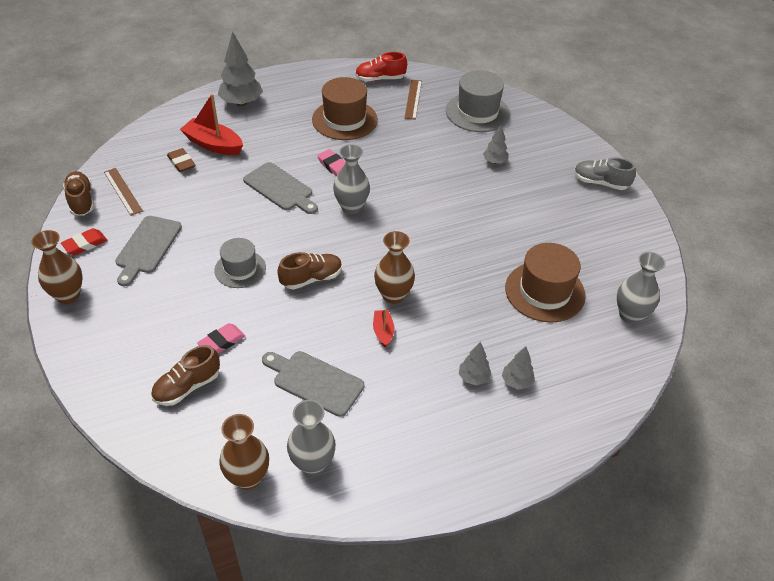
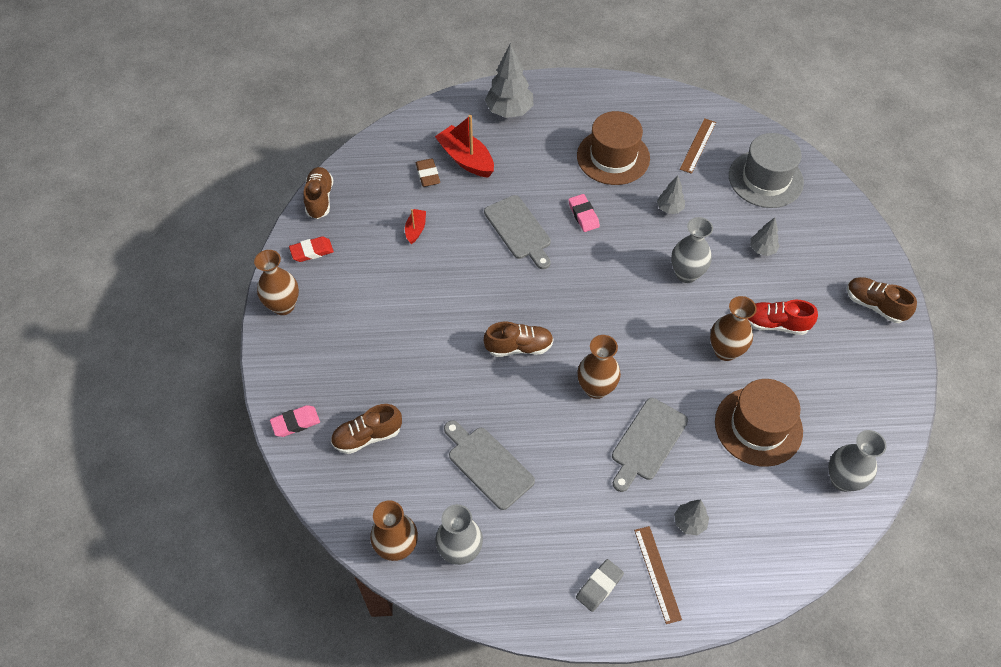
camera: 20 degrees right, 10 degrees up
(123, 191) = (362, 197): brown ruler -> brown ruler (657, 574)
(147, 247) = (369, 269): grey cutting board -> grey cutting board (647, 442)
(222, 342) = (412, 396): pink eraser -> pink eraser (295, 423)
(240, 269) = (452, 318): grey hat -> none
(351, 207) = (586, 271): grey vase -> grey vase (686, 274)
(380, 79) = (669, 110): red shoe -> red shoe (775, 324)
(383, 331) = (572, 427): red boat -> red boat (415, 229)
(456, 457) = (599, 586): none -> grey eraser
(473, 378) = (646, 505): grey tree -> grey tree (669, 208)
(494, 241) = (725, 351): none -> brown vase
(600, 183) = (874, 305): grey shoe -> brown shoe

